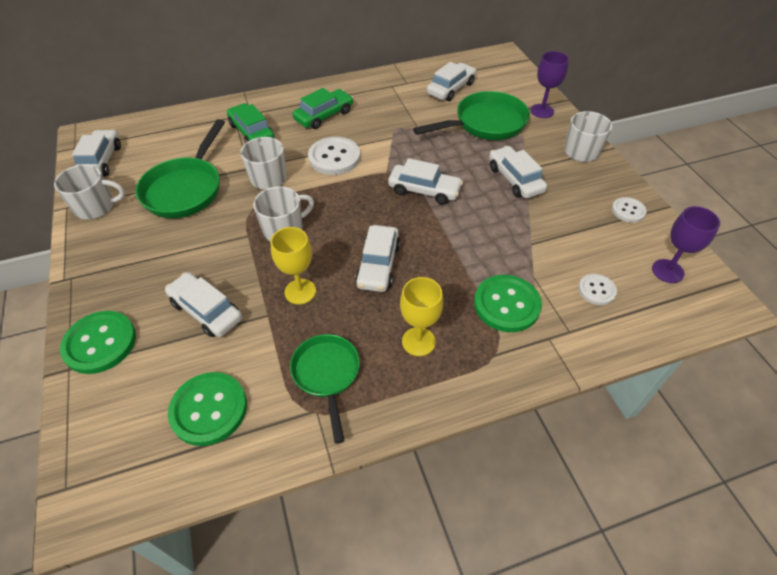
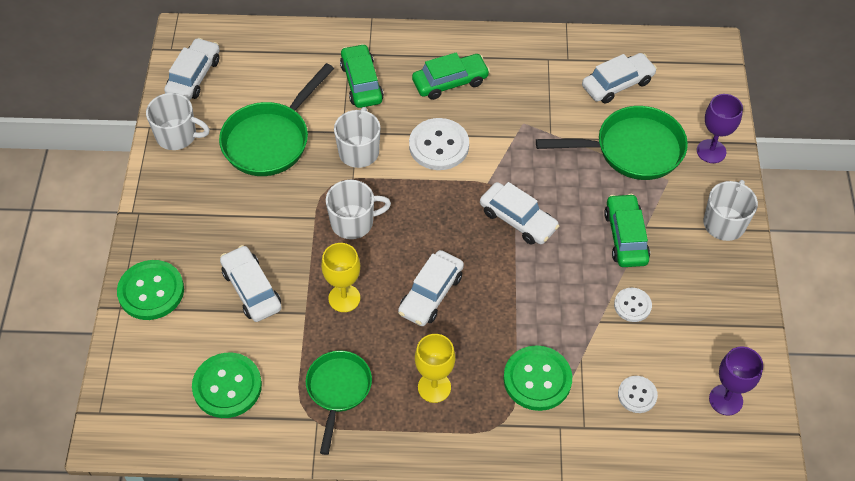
camera: 20 degrees right, 5 degrees up
(515, 179) = (625, 237): white car -> green car
(628, 211) = (729, 317): white button -> white button (632, 305)

